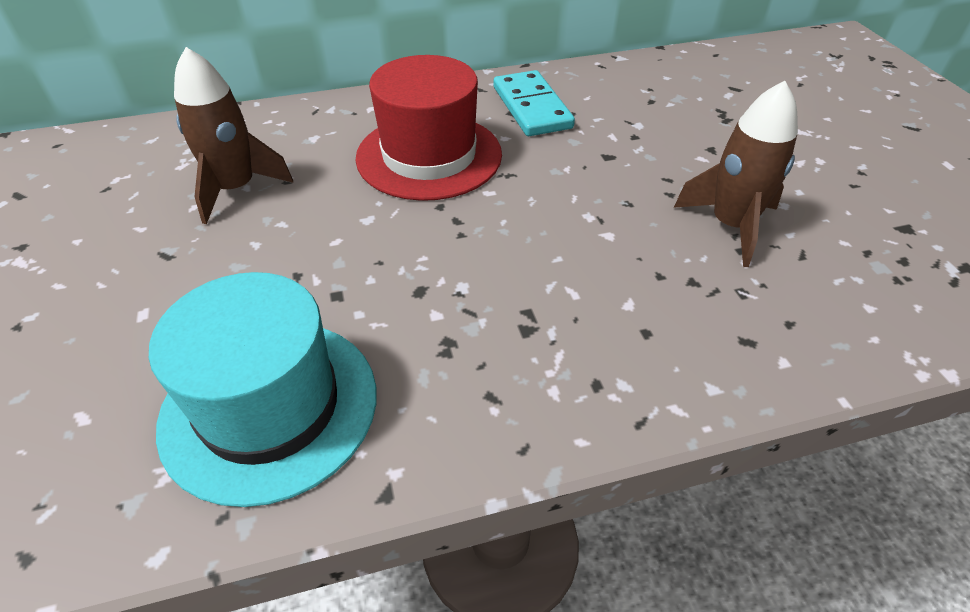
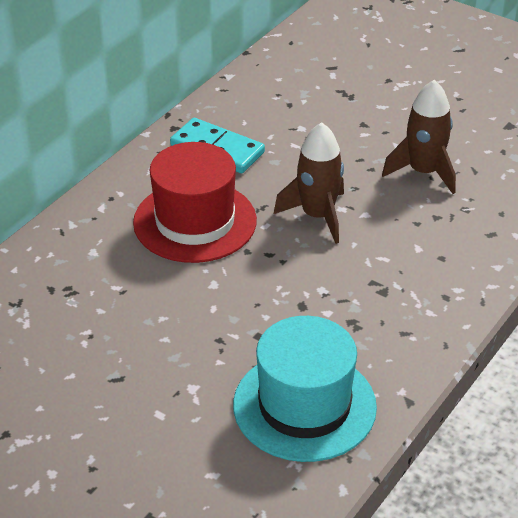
camera: 40 degrees left, 5 degrees down
(236, 189) = (96, 315): brown rocket -> brown rocket (317, 216)

